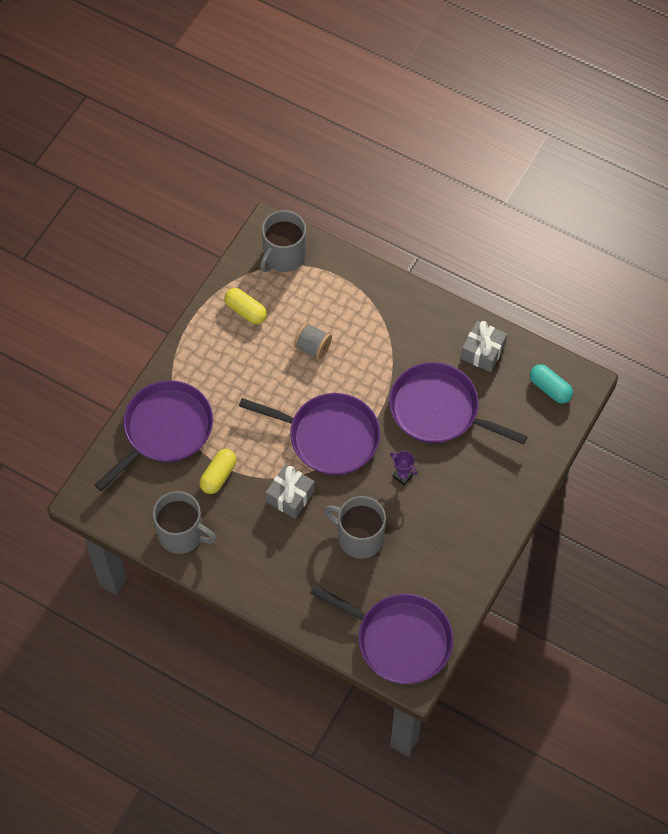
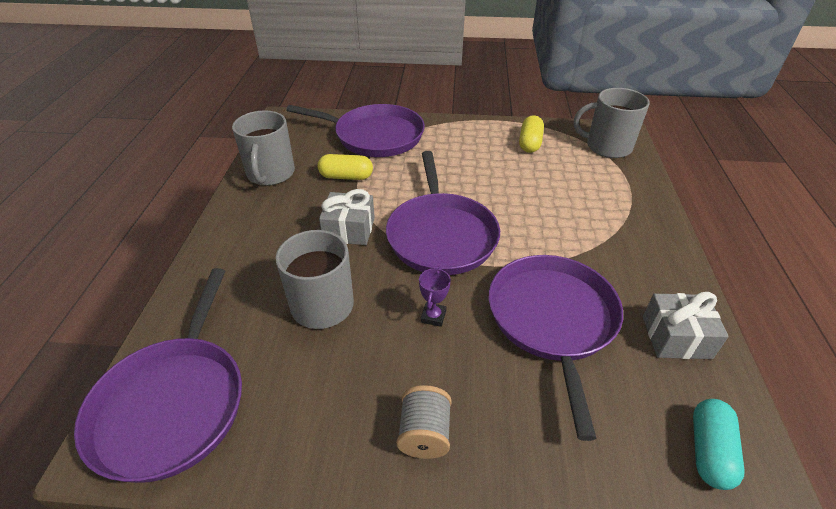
camera: 65 degrees right, 20 degrees down
(313, 347) = (534, 192): grey spool -> grey spool (424, 434)

